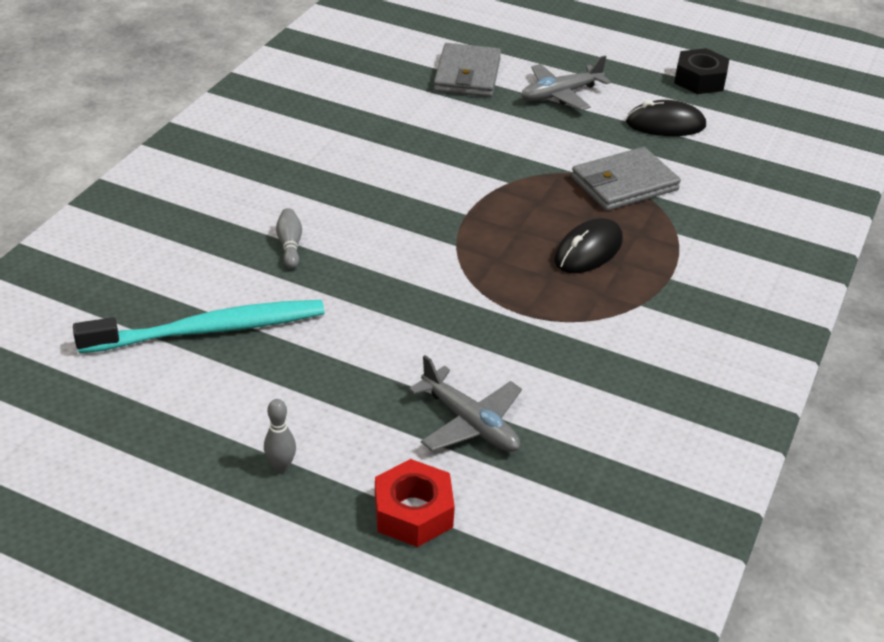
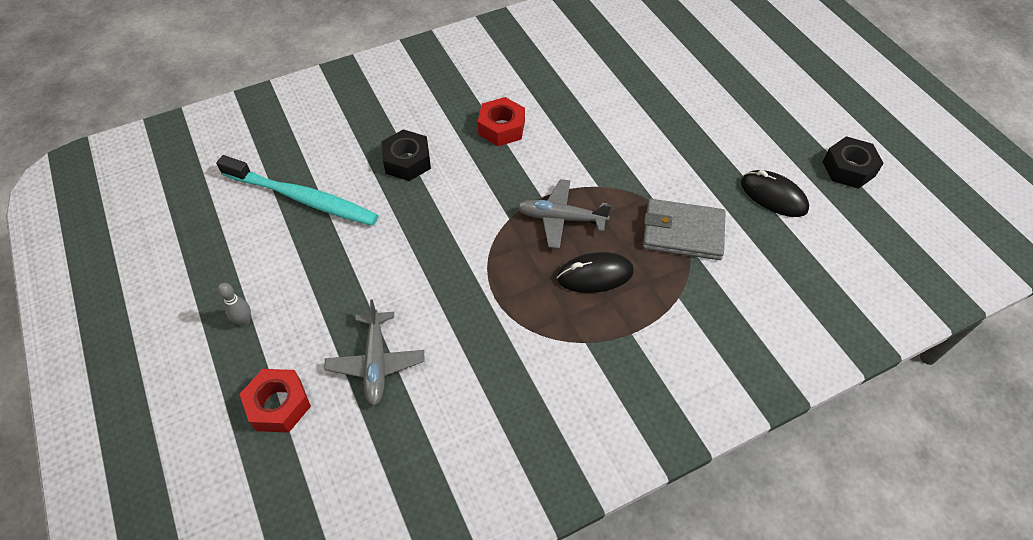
camera: 40 degrees right, 15 degrees up
(290, 245) = (407, 161): grey bowling pin -> black nut
(357, 175) = (501, 128): none -> red nut
(467, 75) = (662, 80): grey wallet -> none
(560, 94) = (716, 129): grey plane -> grey plane (560, 218)

